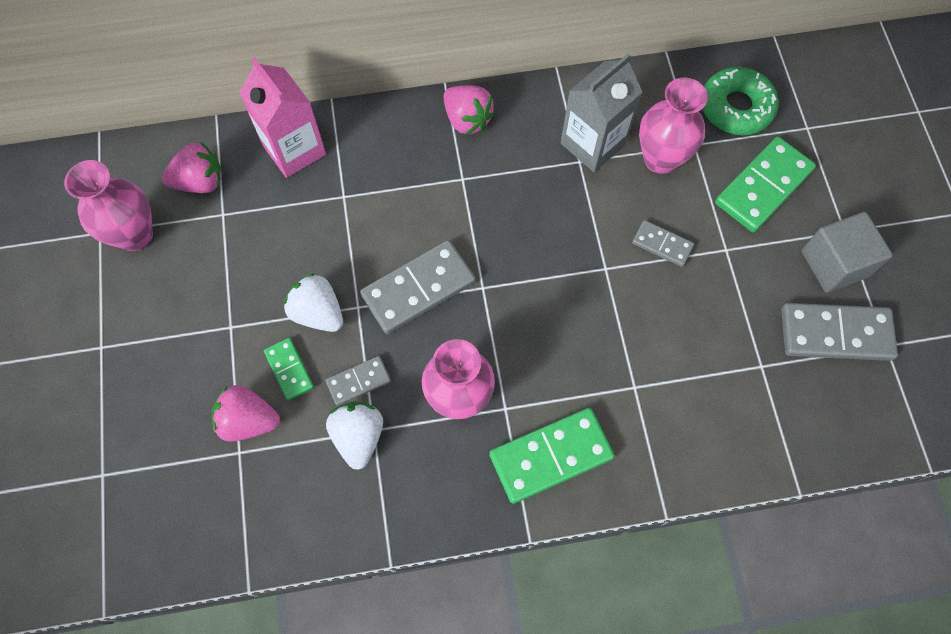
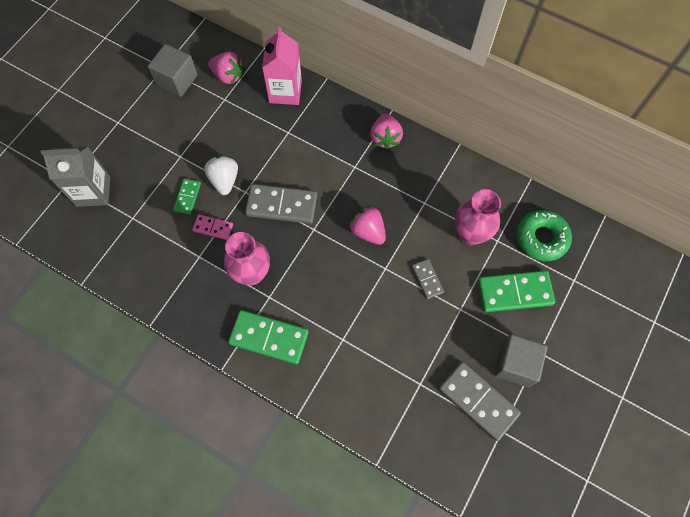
camera: 40 degrees right, 0 degrees up
(135, 235) = (177, 80): pink vase -> grey cube
(248, 420) = (149, 206): pink strawberry -> pink strawberry (368, 231)
(358, 381) = (213, 228): grey domino -> pink domino
(358, 436) = (189, 254): white strawberry -> none
(592, 144) = (440, 199): grey carton -> grey carton (93, 191)

